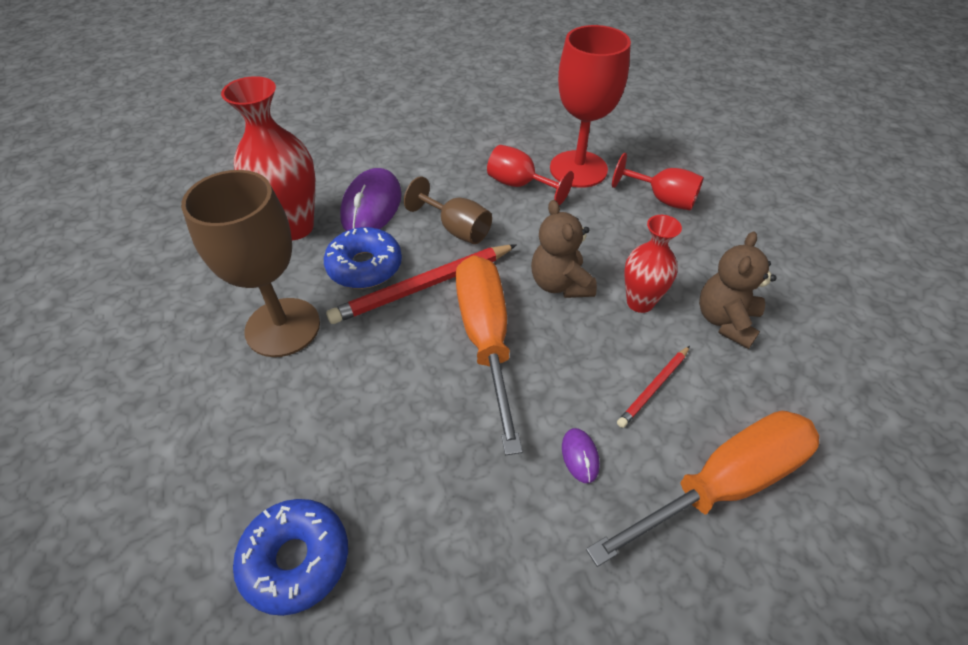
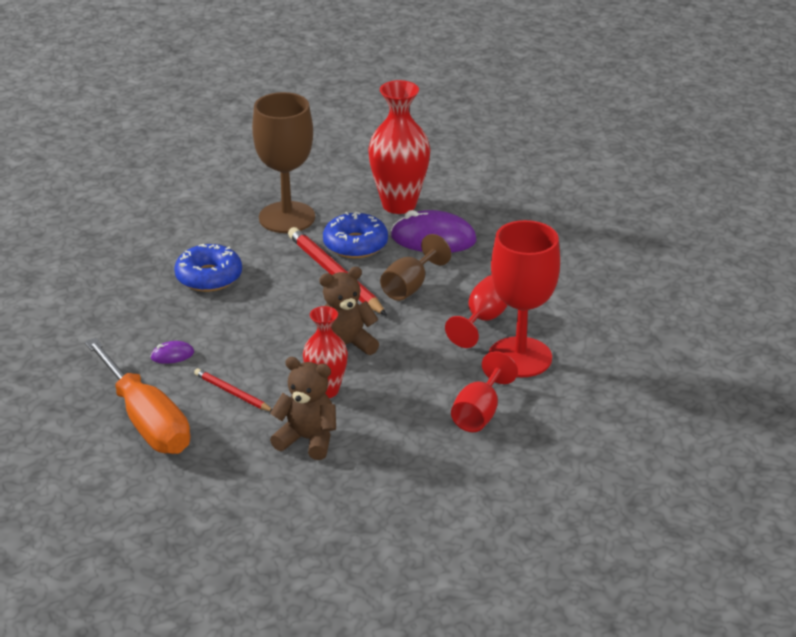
camera: 85 degrees right, 15 degrees down
(296, 559) = (109, 251): blue donut -> blue donut (209, 277)
(486, 339) = (279, 309): orange screwdriver -> none

